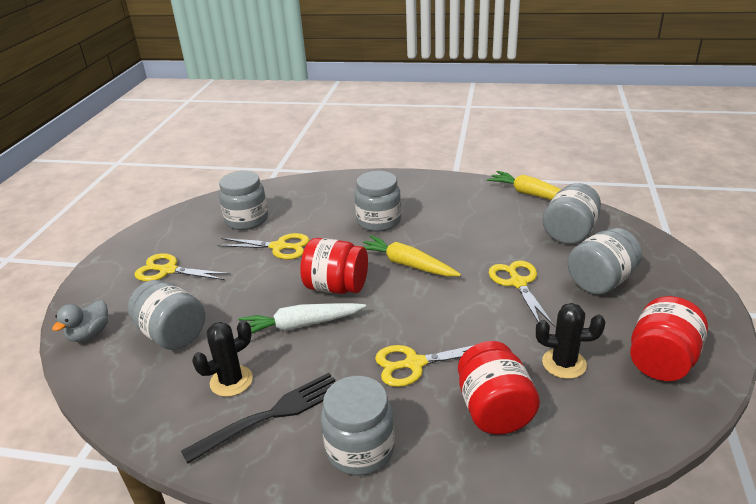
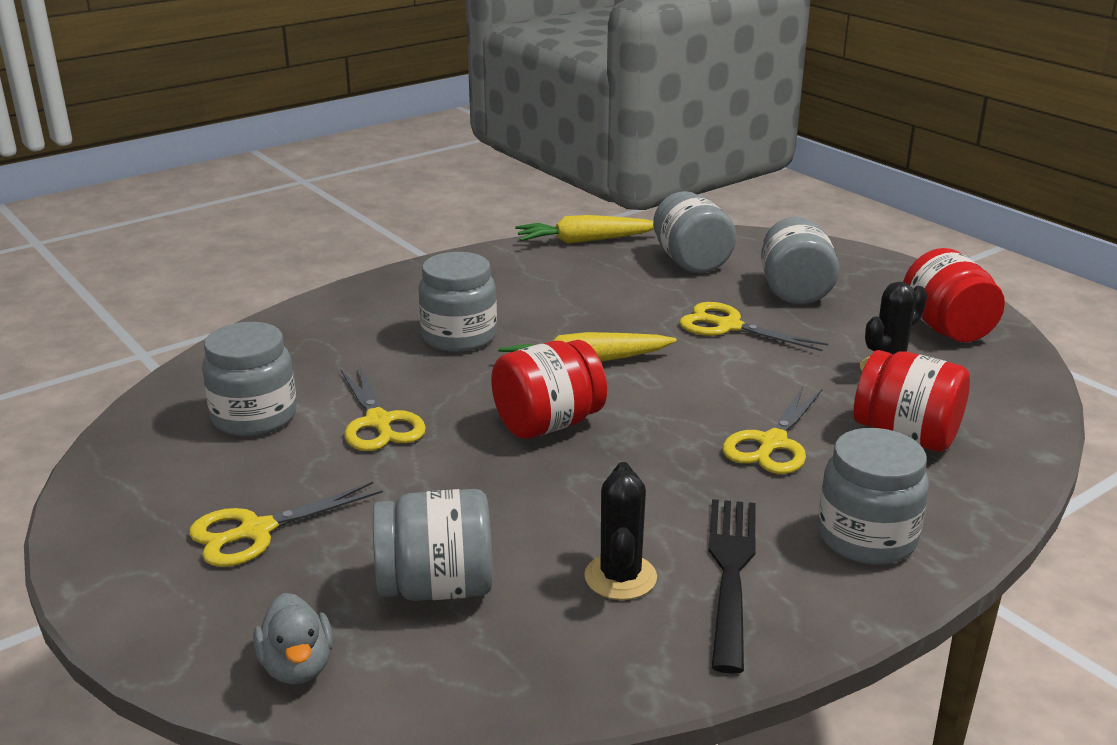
camera: 50 degrees left, 5 degrees down
(279, 247) = (379, 422): yellow scissors -> yellow scissors turned 105 degrees clockwise
(300, 325) = (585, 481): white carrot -> none

